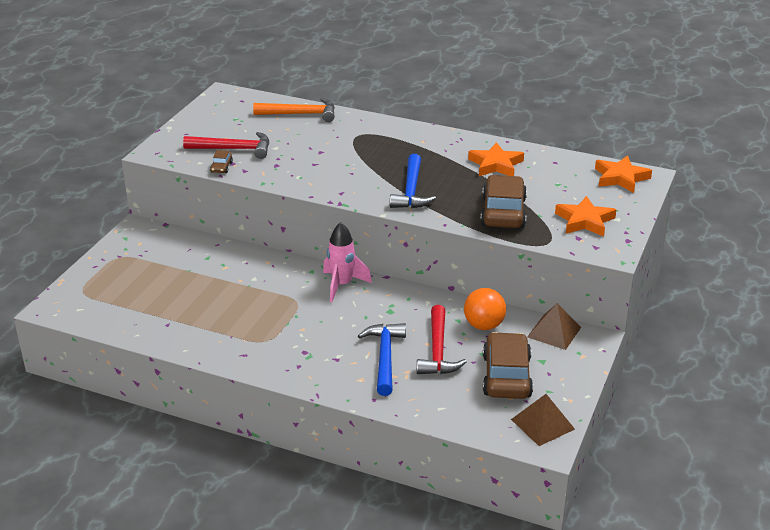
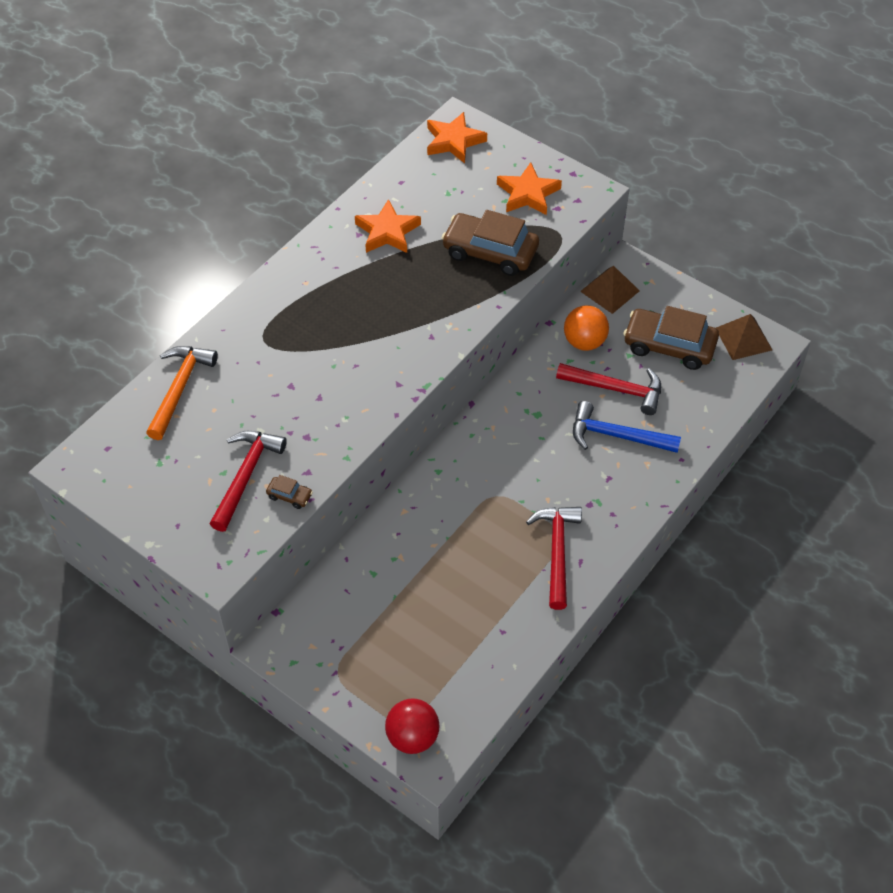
camera: 75 degrees left, 20 degrees up
(69, 297) = (412, 737): none -> red ball
(249, 341) = (557, 552): none -> red hammer
(342, 285) = (475, 447): pink rocket -> none
(411, 190) = (417, 318): blue hammer -> none

